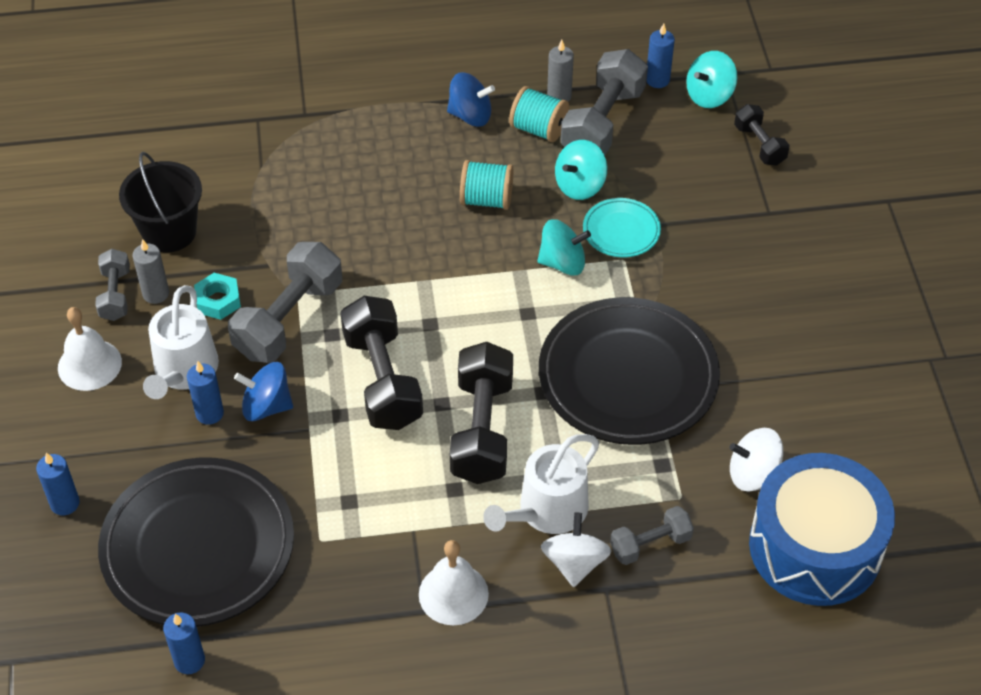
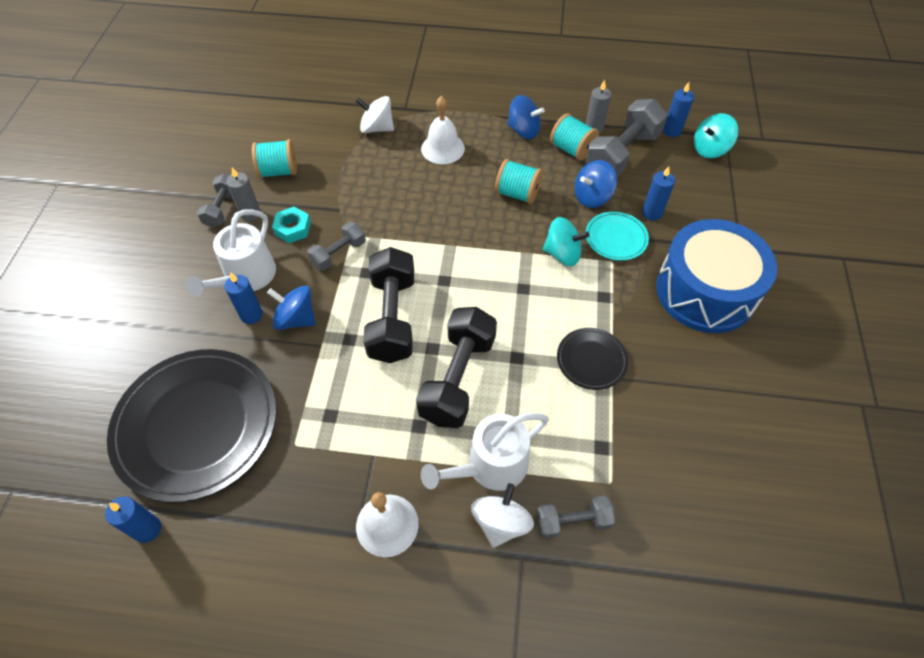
camera: 15 degrees right, 5 degrees up
(65, 503) = (114, 363): blue candle -> blue candle (652, 213)
(89, 364) = (181, 257): white bell -> white bell (442, 148)
(169, 232) = (279, 171): black bucket -> turquoise spool
(289, 319) = (338, 254): grey dumbbell -> grey dumbbell, size x0.55
(580, 185) = (592, 197): turquoise spinning top -> blue spinning top
(628, 377) = (591, 360): black plate -> black plate, size x0.46
(753, 474) = (681, 476): white spinning top -> white spinning top (377, 128)
(759, 145) = (742, 193): black dumbbell -> none
(815, 547) = (725, 565): blue drum -> blue drum (705, 291)

